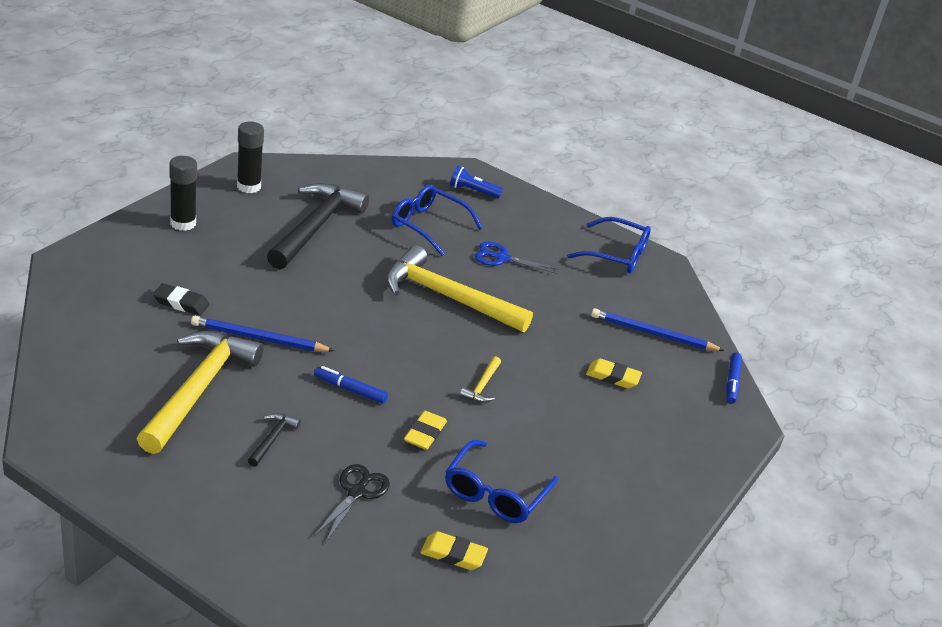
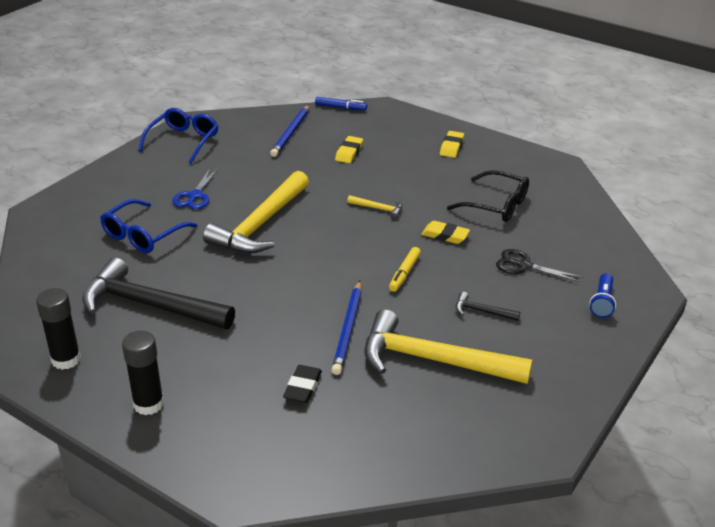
camera: 85 degrees left, 0 degrees up
(350, 389) = (404, 273): blue marker -> yellow marker
(453, 554) = (564, 223): yellow eraser -> yellow eraser (451, 147)
(472, 191) = (78, 209): blue flashlight -> blue flashlight (602, 302)
(495, 493) = (496, 205): blue glasses -> black glasses

